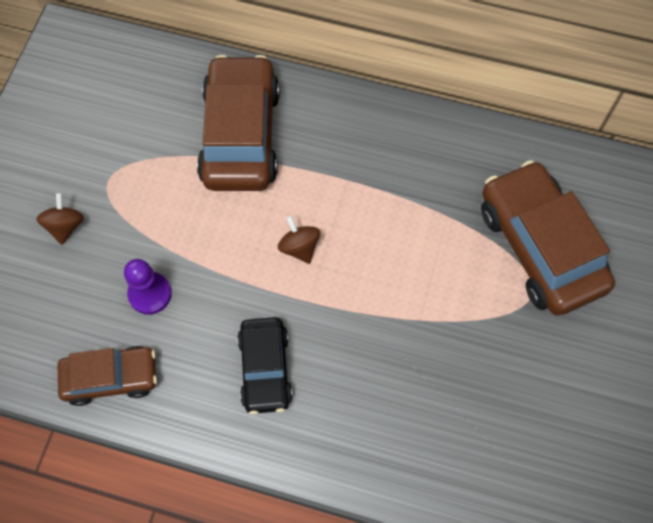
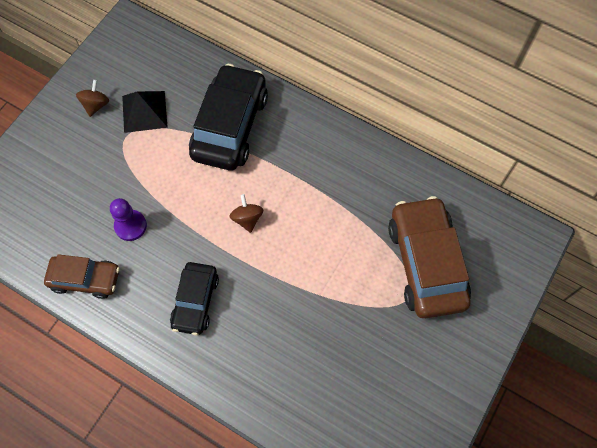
camera: 15 degrees right, 0 degrees up
(65, 226) = (86, 162): brown spinning top -> brown spinning top (96, 105)
(123, 142) = (144, 111): none -> black pyramid
(241, 135) = (230, 126): brown car -> black car

